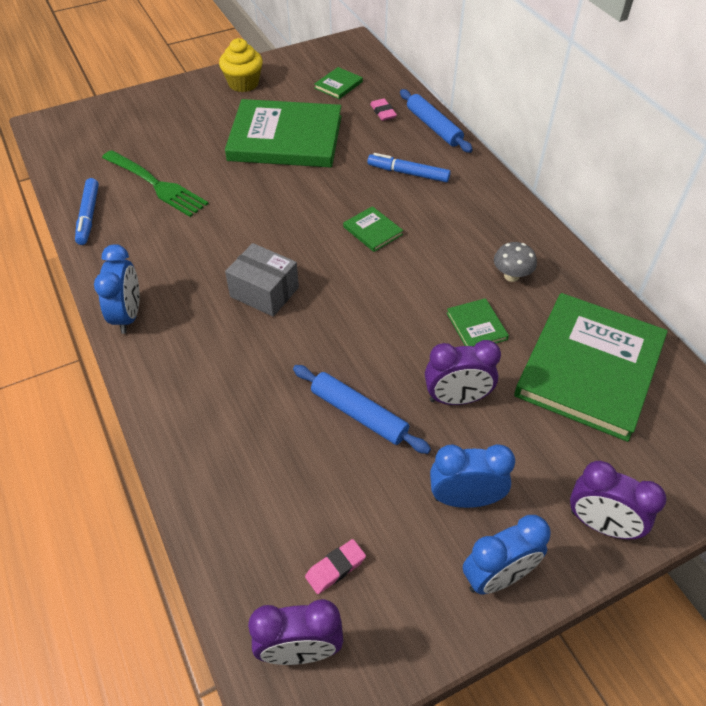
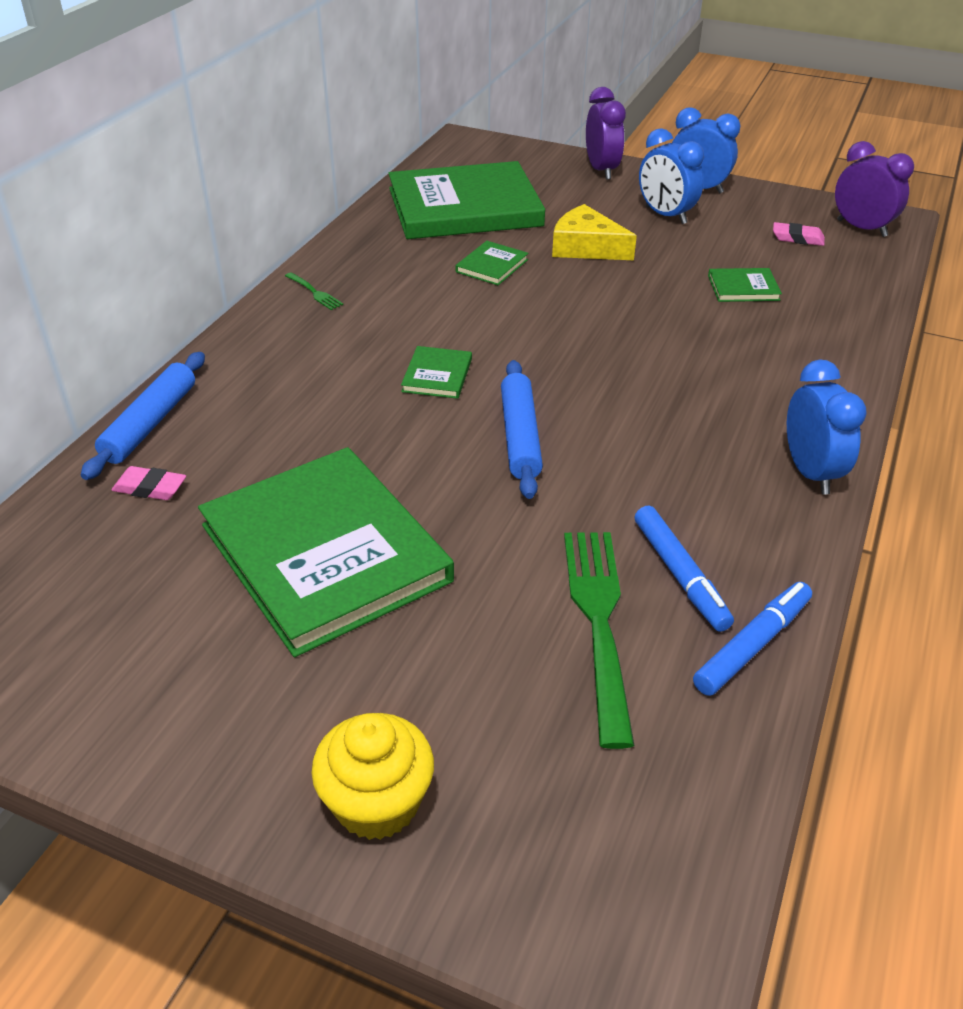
camera: 130 degrees left, 10 degrees down
(128, 316) = (810, 472): blue clock -> blue clock turned 120 degrees clockwise
(243, 83) = (196, 723): yellow cupcake -> yellow cupcake (377, 803)
(264, 292) = (632, 398): grey box -> none
(338, 85) = (96, 582): green book -> green book (743, 288)
(358, 414) = (674, 281): blue rolling pin -> blue rolling pin (520, 437)
(383, 112) = (150, 488): pink eraser -> pink eraser turned 75 degrees clockwise
(408, 173) = (291, 398): blue marker -> blue marker (680, 575)
(456, 398) = (586, 247): purple clock -> yellow cheese
(511, 276) = (398, 271): grey mushroom -> none
(516, 227) = (314, 292): none -> green fork

